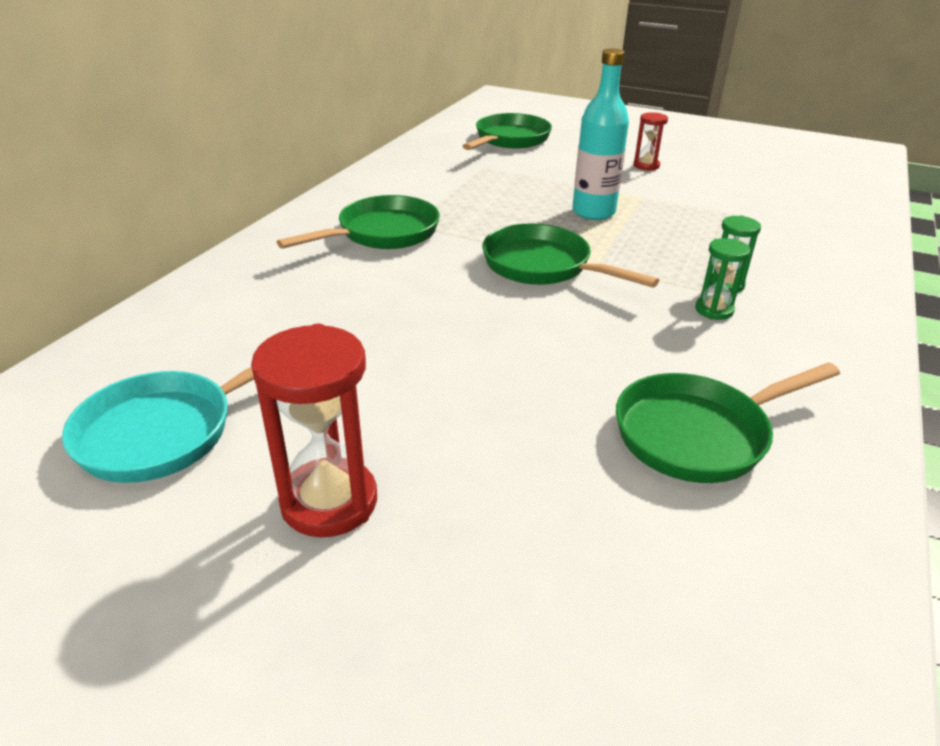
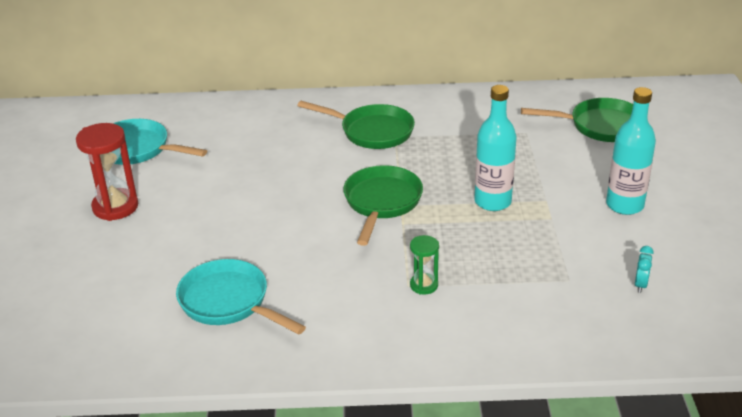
camera: 65 degrees right, 0 degrees up
(646, 166) = (624, 205): red hourglass -> turquoise bottle
(698, 434) = (229, 302): green pan -> turquoise pan
(714, 310) = (379, 286): green hourglass -> none
(772, 192) = (640, 285): none -> turquoise clock

